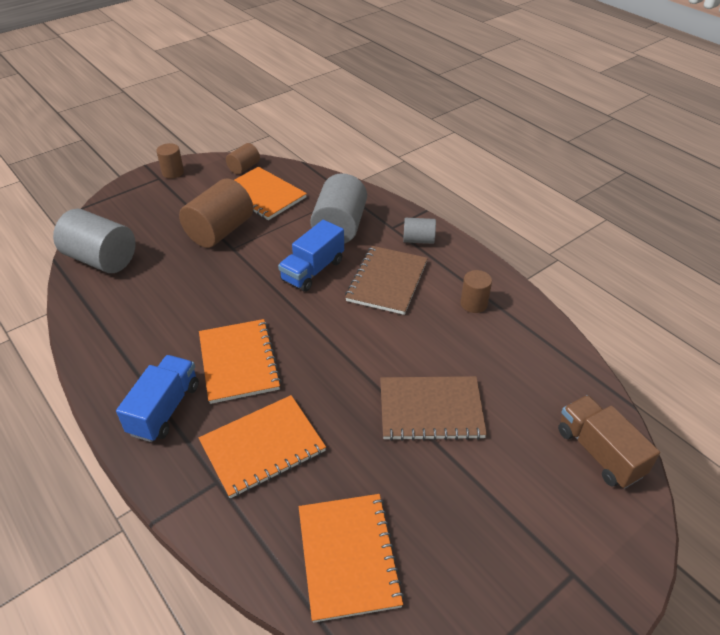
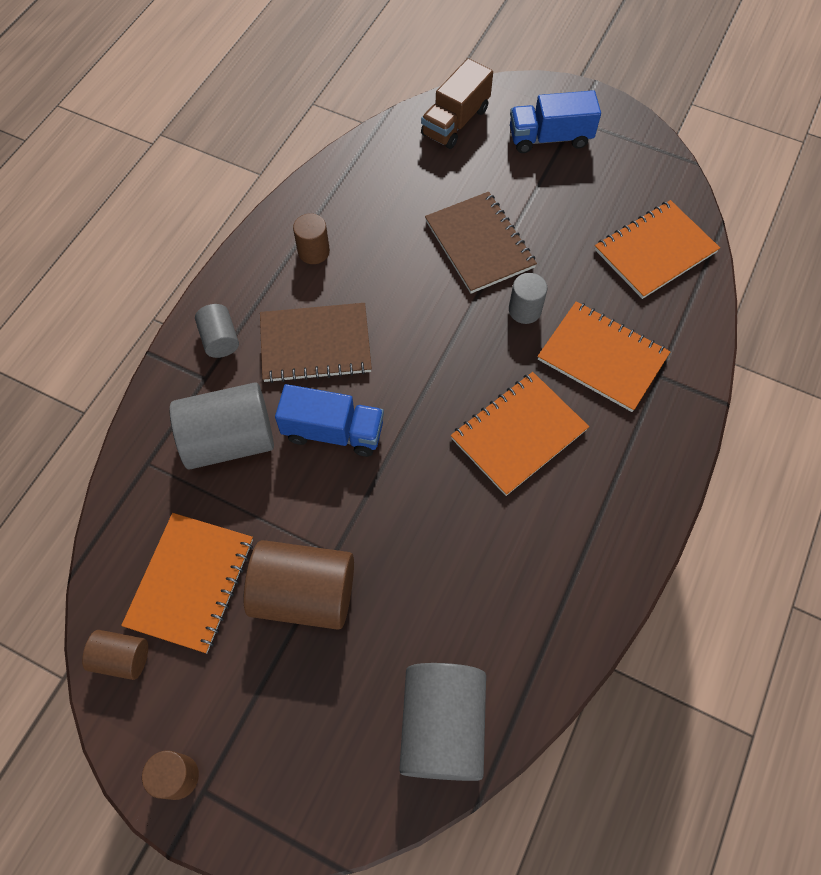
camera: 115 degrees left, 20 degrees up
(164, 409) = (618, 469): blue truck -> blue truck (550, 138)
(343, 413) = (524, 310): none -> grey cylinder

